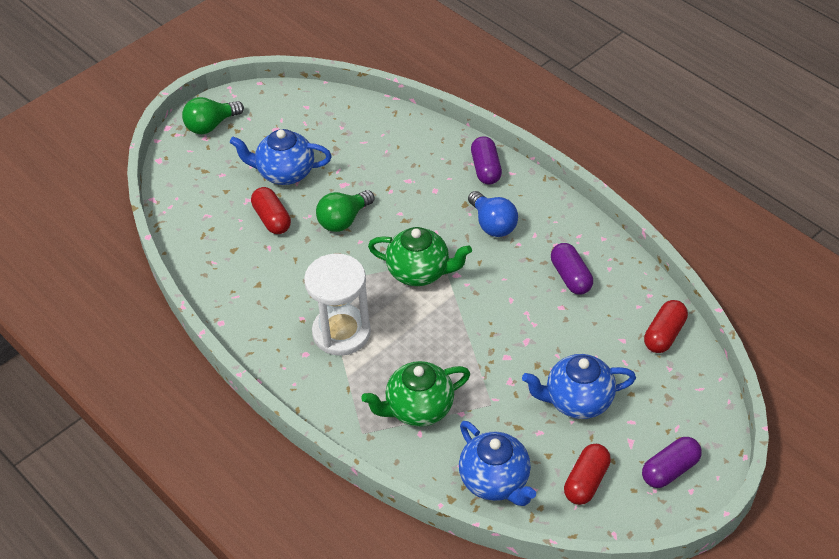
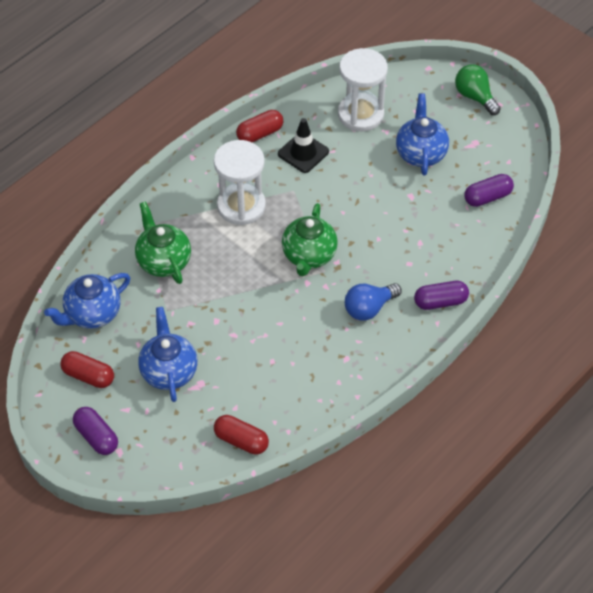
camera: 85 degrees right, 5 degrees up
(217, 220) = (360, 114): none -> white hourglass
(268, 273) = (303, 153): none -> black traffic cone
(272, 219) = (365, 150): red capsule -> red capsule (260, 133)
(343, 220) = (366, 199): green light bulb -> none
(570, 277) = (307, 369): purple capsule -> purple capsule (487, 197)

